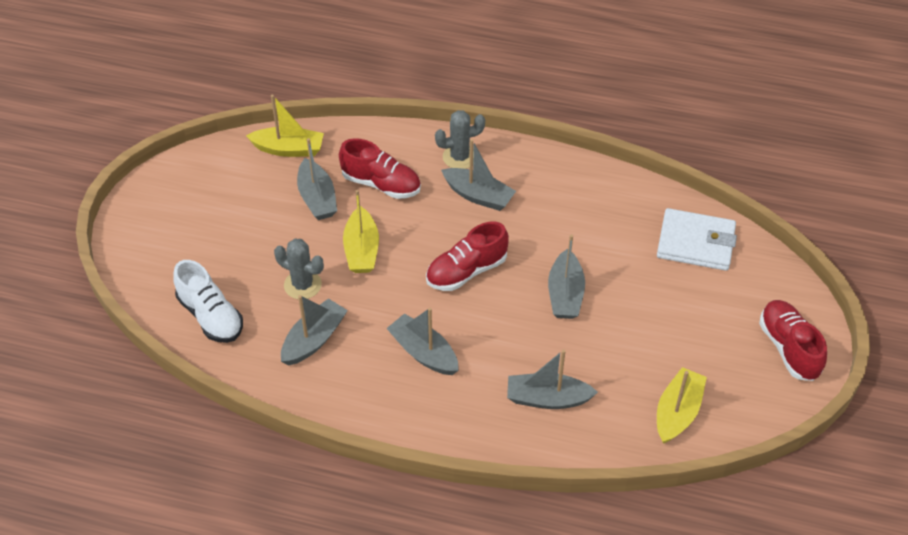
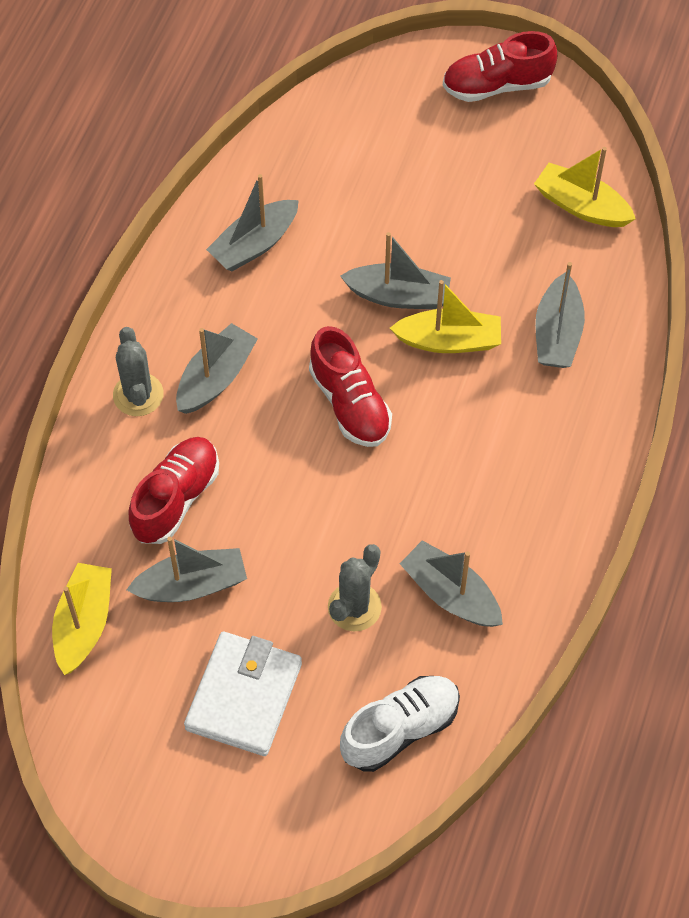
camera: 85 degrees left, 10 degrees up
(361, 250) = (298, 529): yellow boat -> yellow boat (449, 341)
(424, 353) = (480, 463): grey boat -> grey boat (254, 244)
(695, 243) = (329, 146): white wallet -> white wallet (244, 696)

